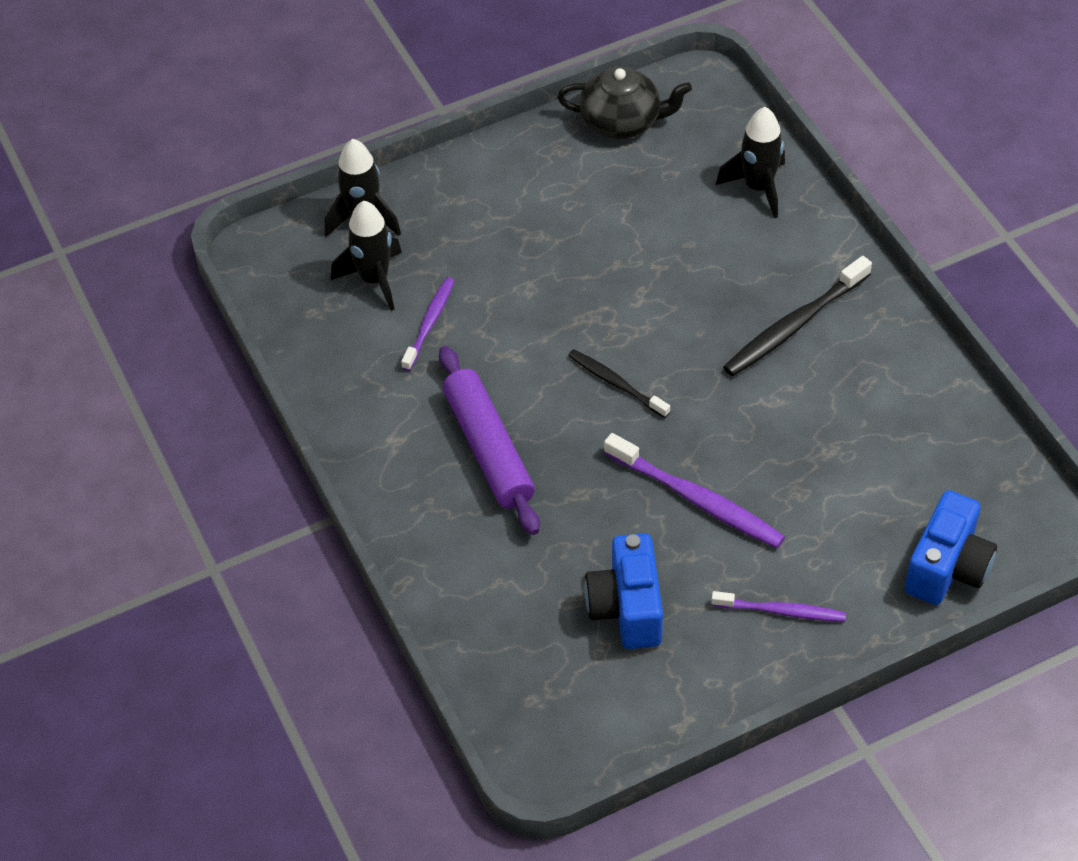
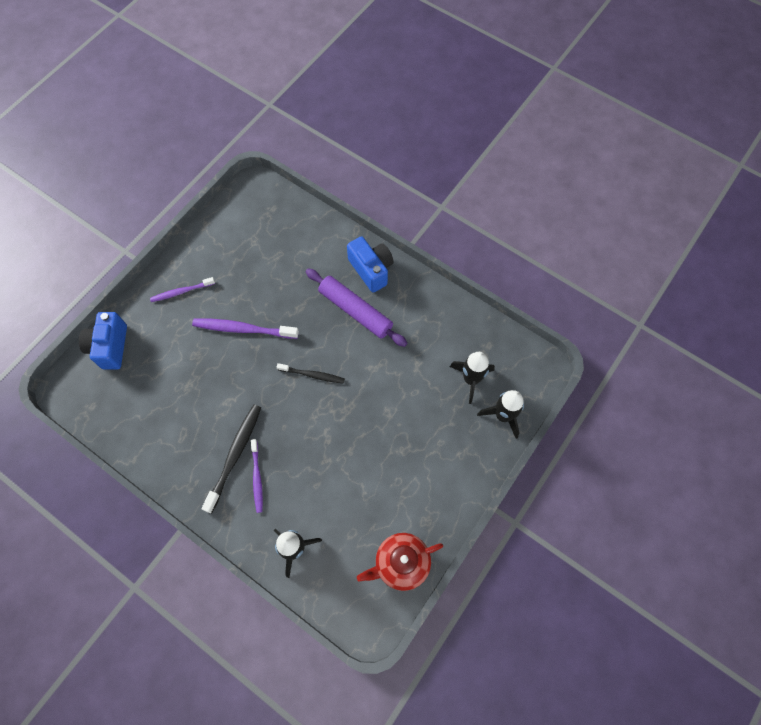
camera: 150 degrees right, 15 degrees up
(429, 323) = (426, 366): purple toothbrush -> purple toothbrush (257, 478)
(622, 122) = (401, 563): black teapot -> red teapot
(626, 608) = (251, 263): blue camera -> blue camera (371, 270)

